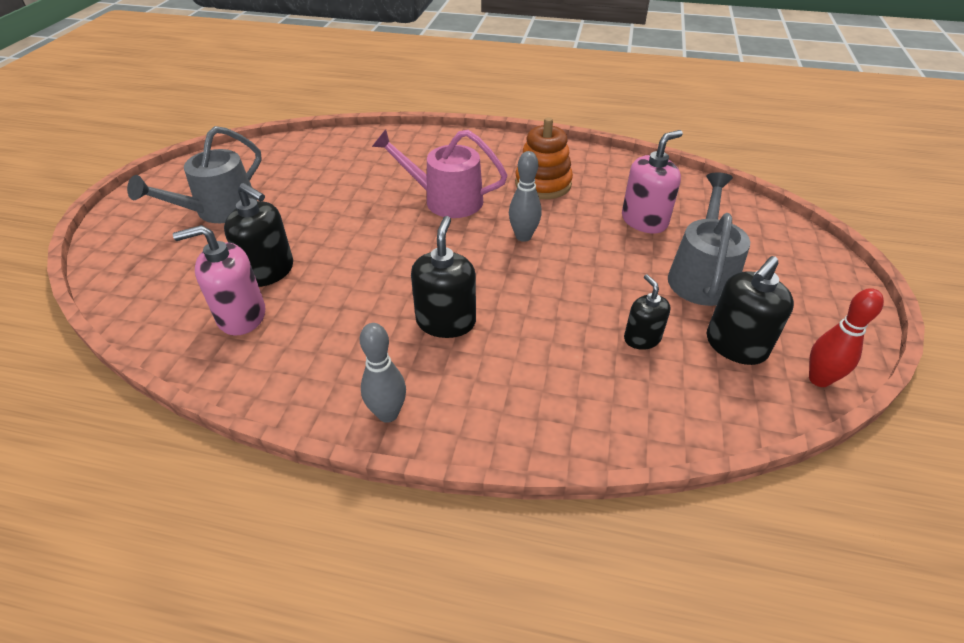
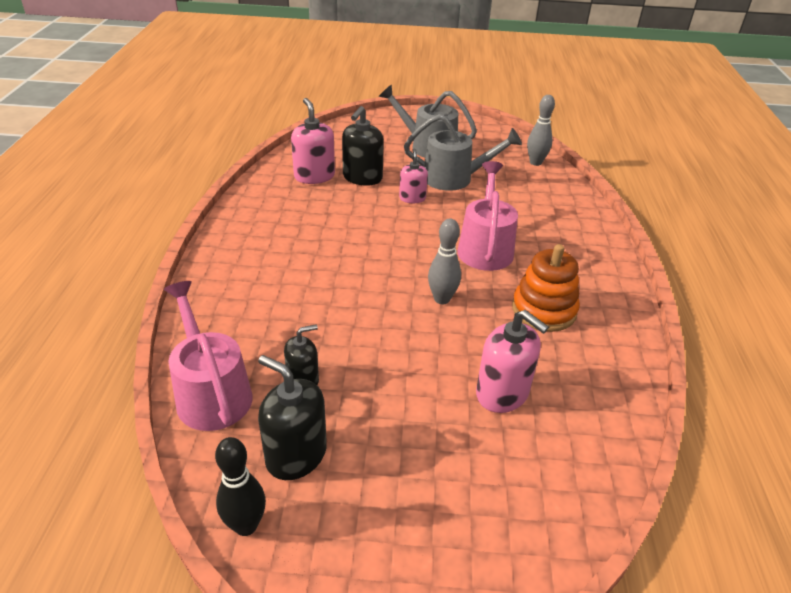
camera: 80 degrees right, 5 degrees down
(335, 235) = (412, 198): none -> pink soap dispenser
(388, 414) = (224, 245): grey bowling pin -> grey bowling pin (535, 162)
(446, 322) = (316, 262): black soap dispenser -> none
(668, 412) = (211, 392): none -> pink watering can
(701, 276) = (408, 438): grey watering can -> grey watering can (454, 178)
(819, 379) = (246, 525): red bowling pin -> black bowling pin

